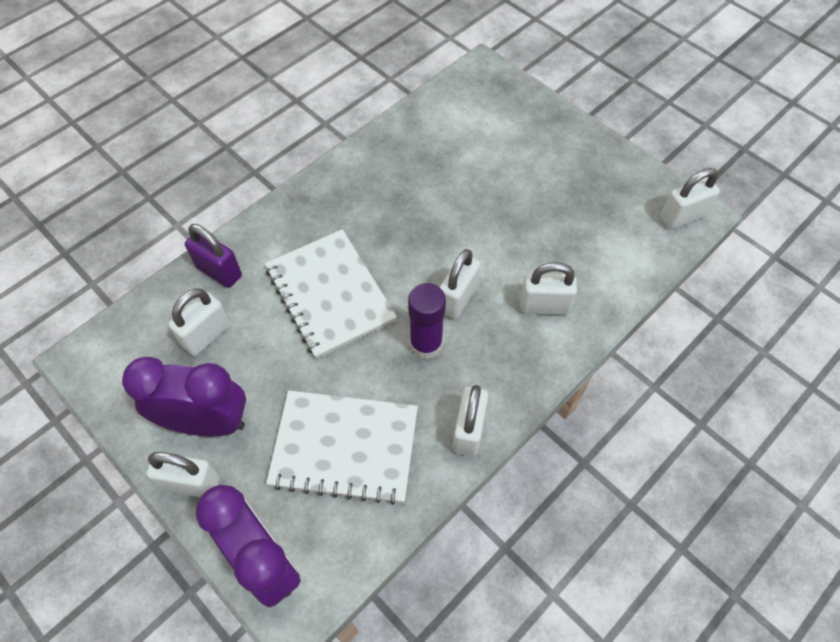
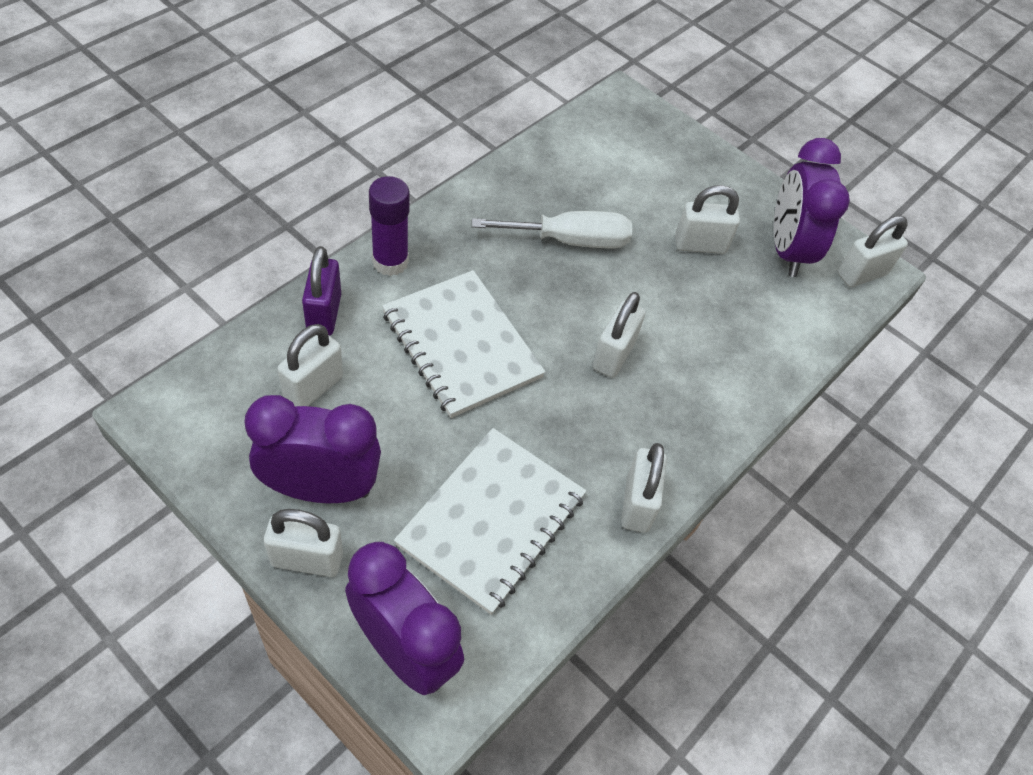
camera: 10 degrees left, 5 degrees down
(219, 271) = (324, 314): purple padlock -> purple padlock turned 60 degrees clockwise
(345, 447) = (492, 521): white notebook -> white notebook turned 60 degrees counterclockwise
(426, 344) = (580, 405): purple glue stick -> purple glue stick (390, 262)
(427, 198) = (570, 240): none -> white screwdriver
(544, 306) = (714, 366): white padlock -> white padlock (700, 245)
(616, 198) = (787, 250): none -> purple clock

